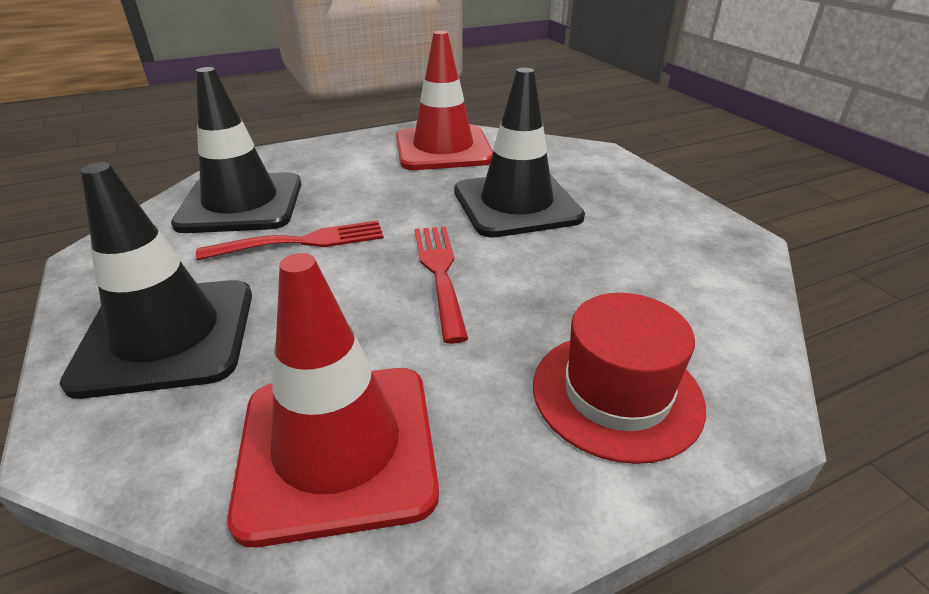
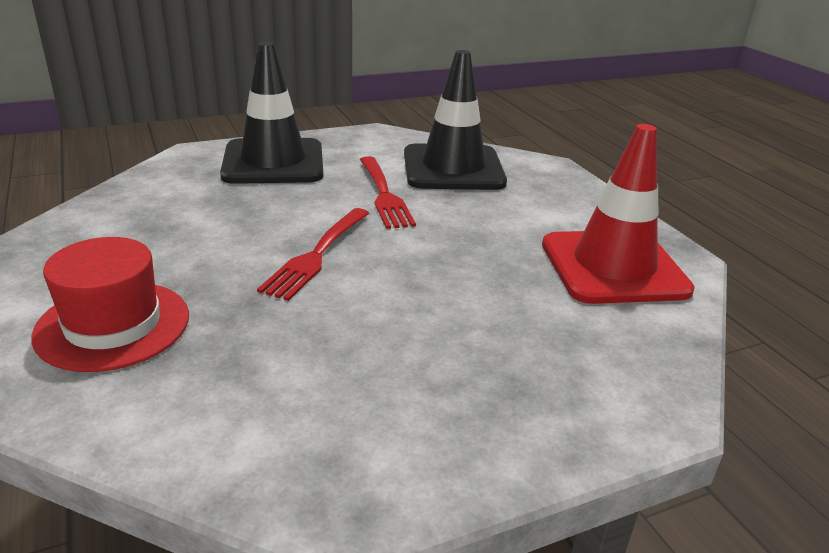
camera: 90 degrees right, 5 degrees down
(337, 448) = (140, 215): red traffic cone -> none
(440, 274) = (317, 254): red fork -> red fork turned 120 degrees clockwise
(516, 204) = (457, 309): black traffic cone -> none

